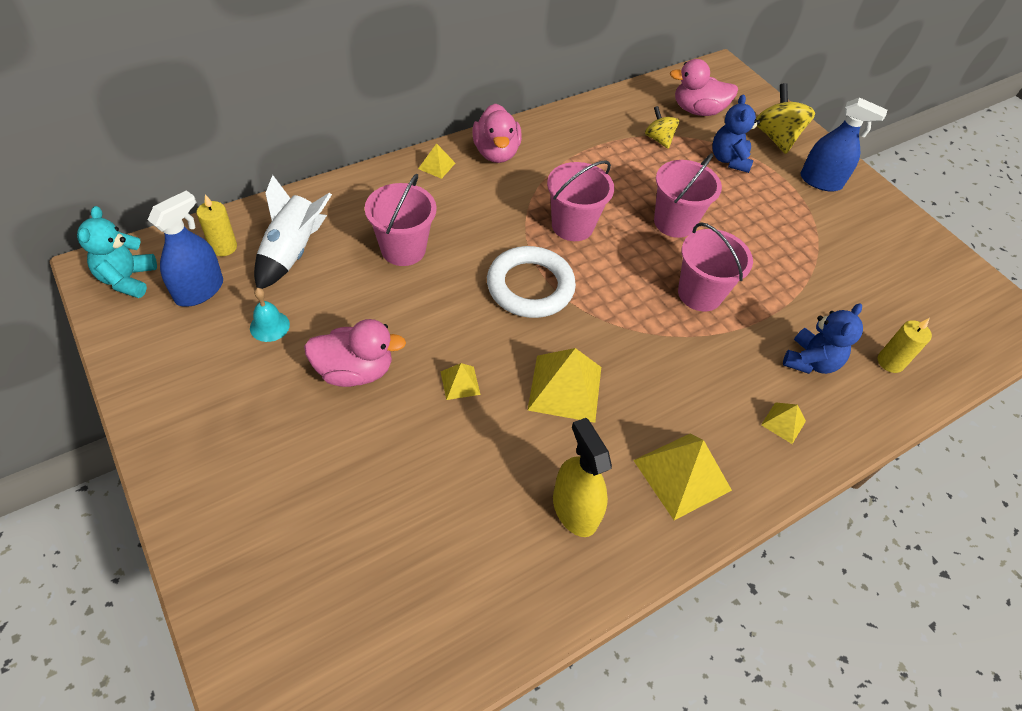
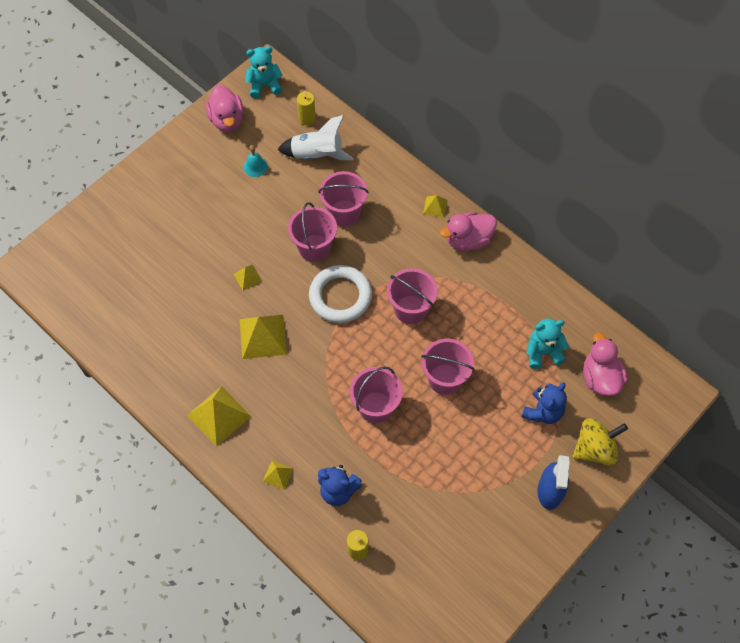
camera: 80 degrees right, 10 degrees up
(199, 290) = (269, 122): blue spray bottle -> none
(355, 371) = (238, 220): pink duck -> pink duck (227, 120)
(444, 294) = (314, 248): none -> pink bucket
(574, 509) = (179, 360): yellow spray bottle -> none
(658, 139) = (543, 352): yellow spinning top -> turquoise teddy bear
(729, 160) = (543, 411): blue teddy bear -> blue teddy bear turned 135 degrees clockwise

